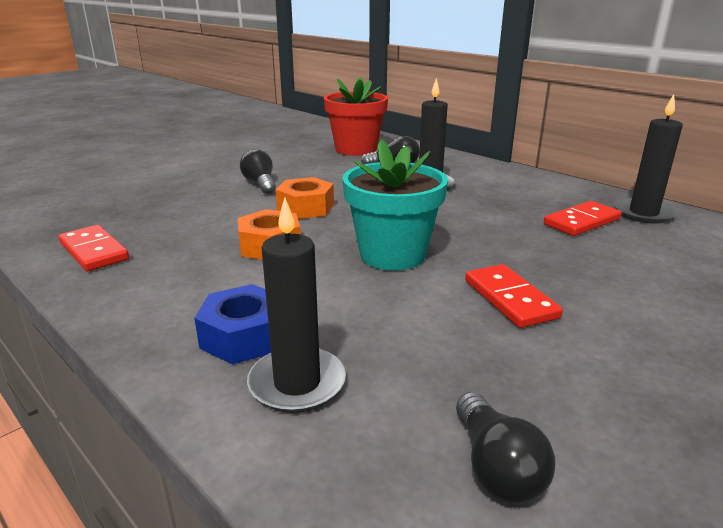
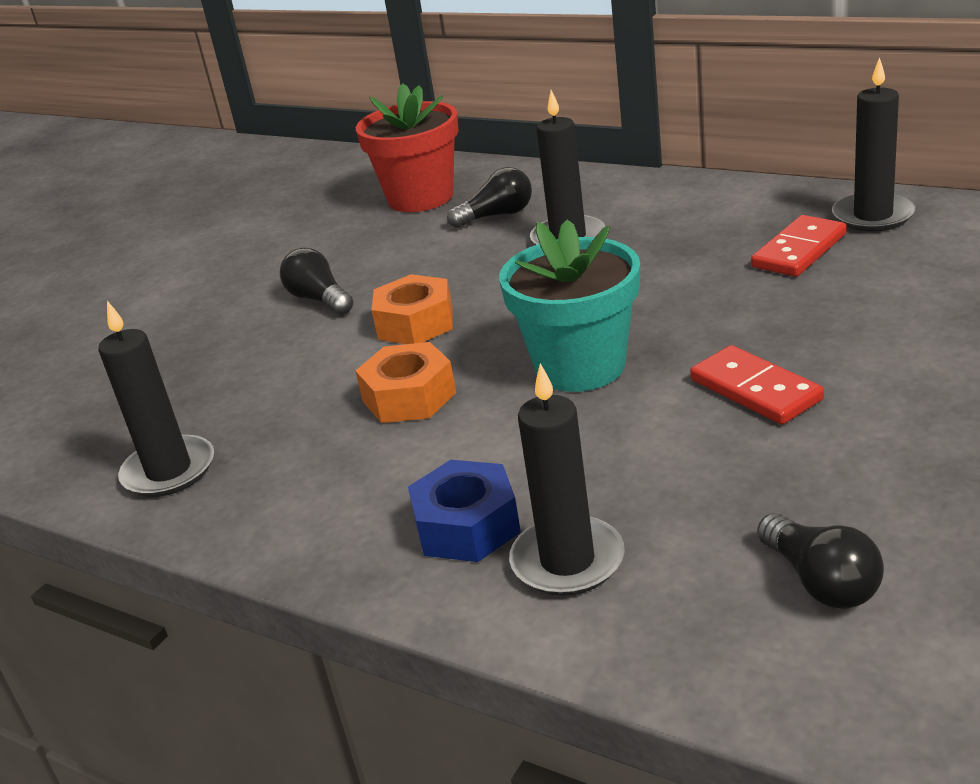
camera: 10 degrees left, 5 degrees up
(94, 251) = (169, 471): red domino -> black candle

